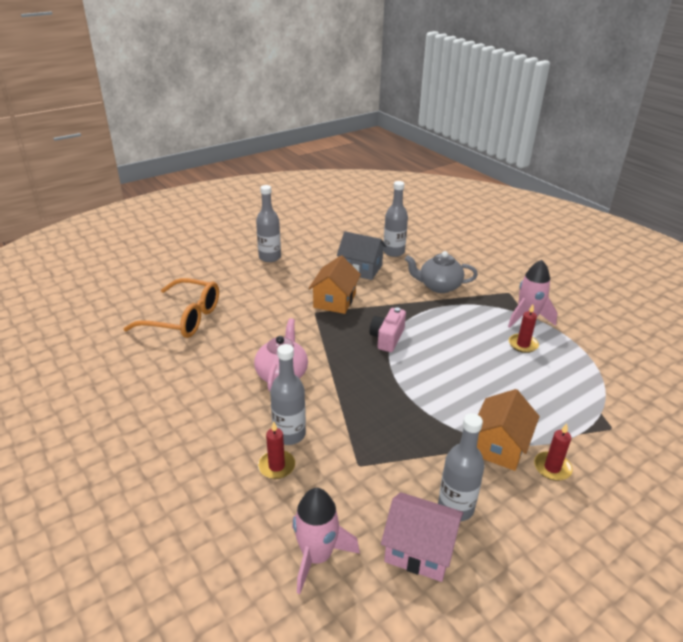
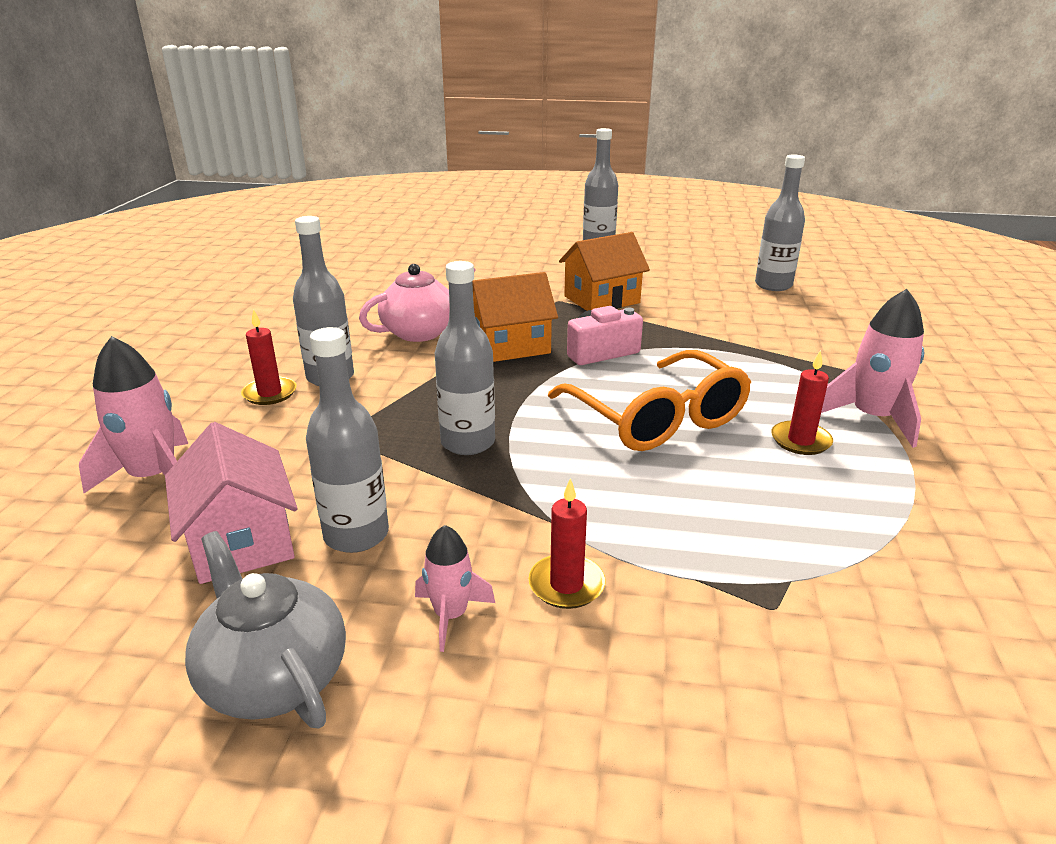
camera: 45 degrees right, 5 degrees down
(184, 318) = (419, 259): orange glasses -> orange glasses (657, 418)
(361, 269) = (693, 285): grey house -> none
(417, 428) = (468, 442): none -> grey bottle
(439, 286) = (777, 335): grey teapot -> grey teapot (274, 677)
(499, 446) = (537, 517): orange house -> orange house (510, 346)
(541, 511) = (451, 615): none -> pink rocket

